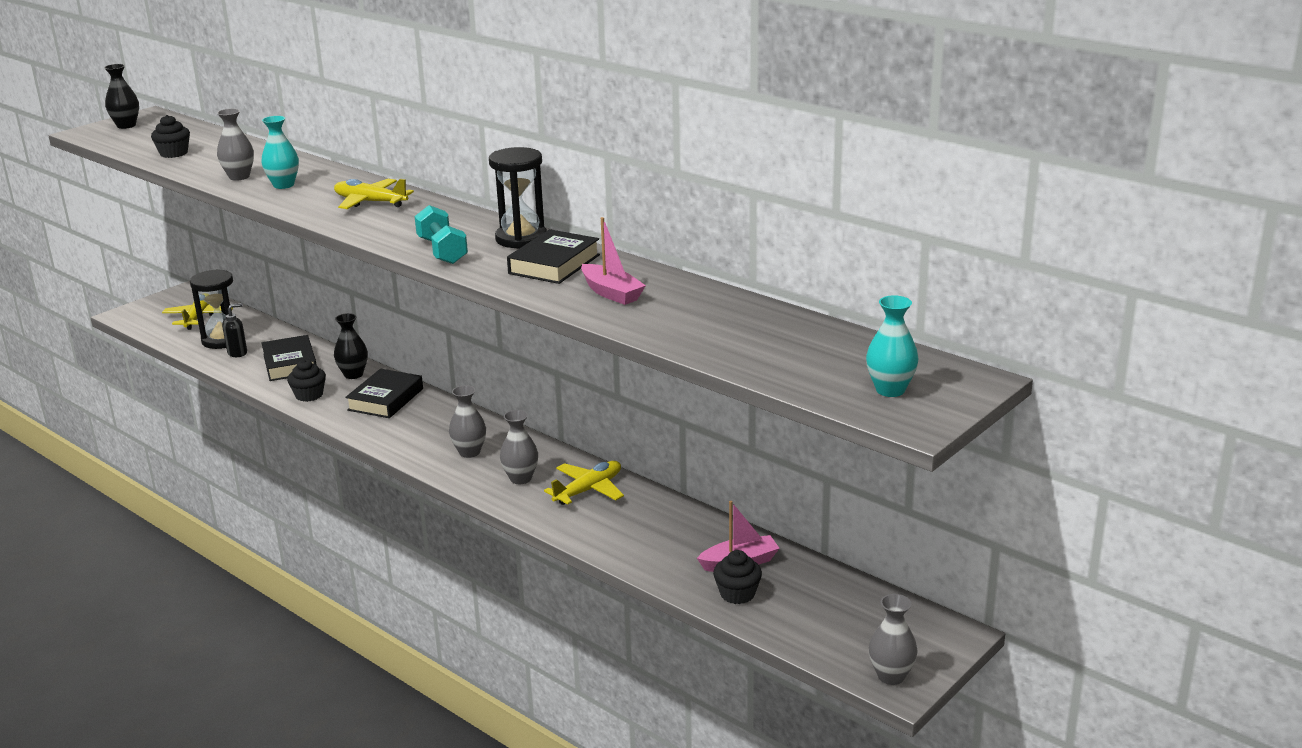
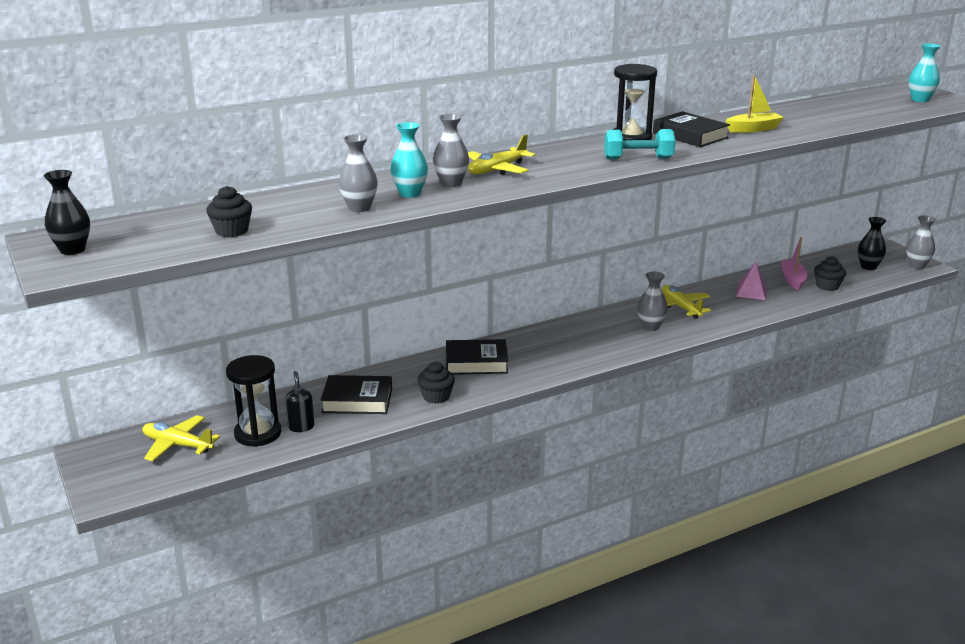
camera: 70 degrees left, 0 degrees up
(353, 374) = (412, 372): black vase -> black vase (868, 267)
(385, 399) = (476, 362): black book -> black book turned 45 degrees counterclockwise
(469, 452) = (597, 340): grey vase -> grey vase (451, 183)
(611, 293) = (753, 129): pink boat -> yellow boat
(671, 534) = (751, 292): none -> pink pyramid

